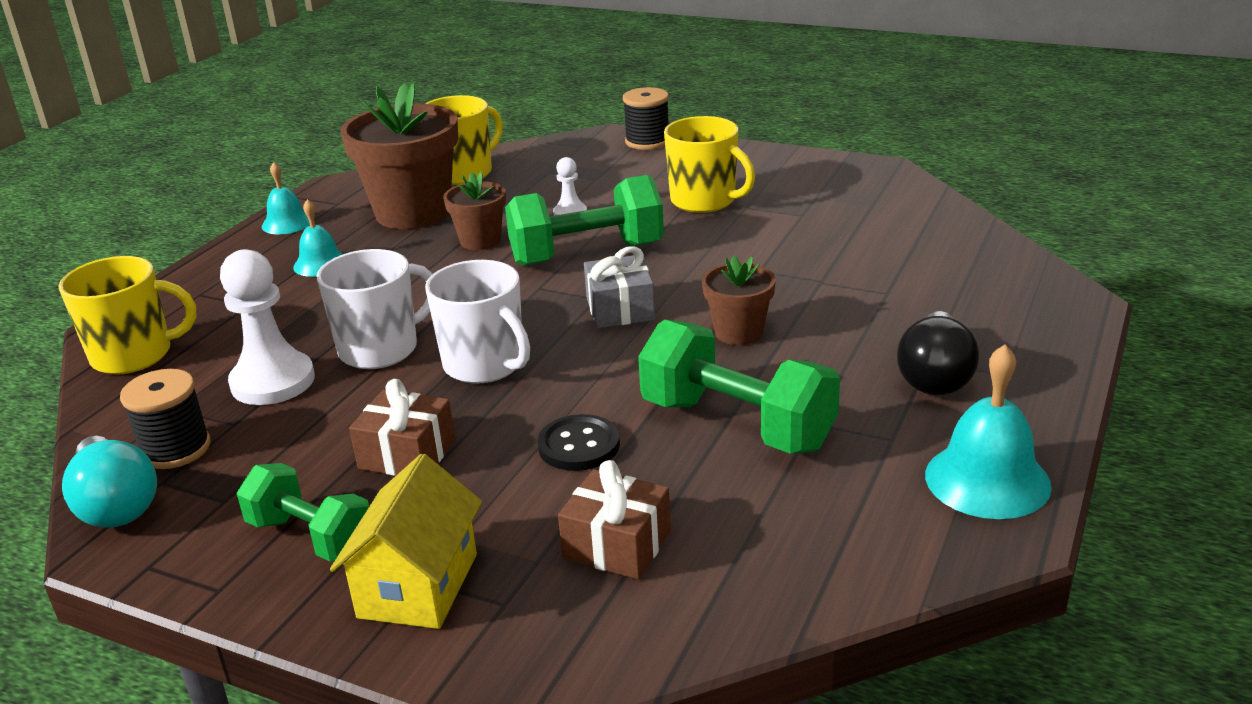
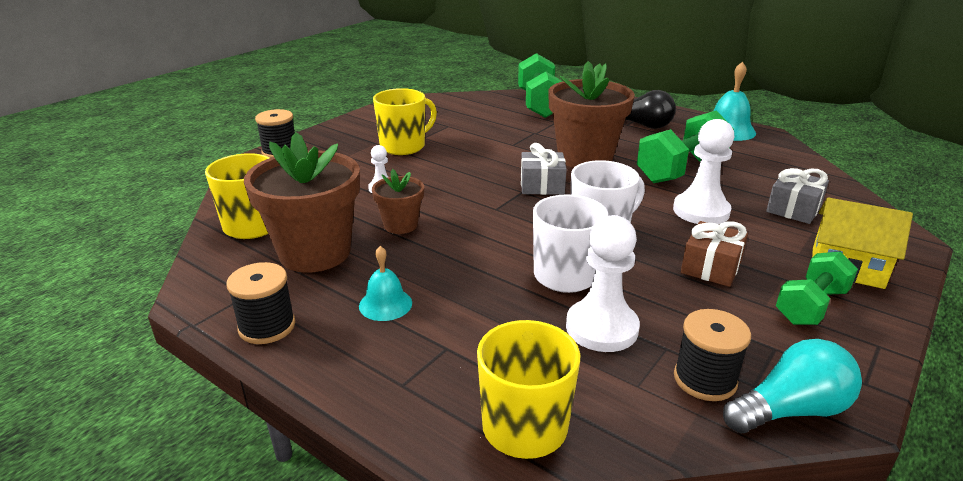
camera: 80 degrees left, 0 degrees up
(287, 223) = (267, 327): turquoise bell -> black spool
(579, 445) = (701, 211): black button -> white pawn
(587, 254) = (455, 188): green dumbbell -> green dumbbell (539, 104)
(617, 545) = (793, 209): brown gift -> grey gift
(738, 332) = (585, 158): brown flower pot -> brown flower pot, size x1.93

